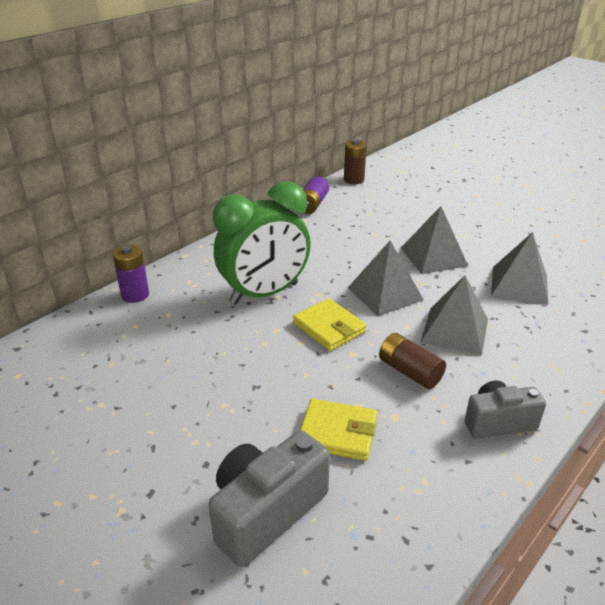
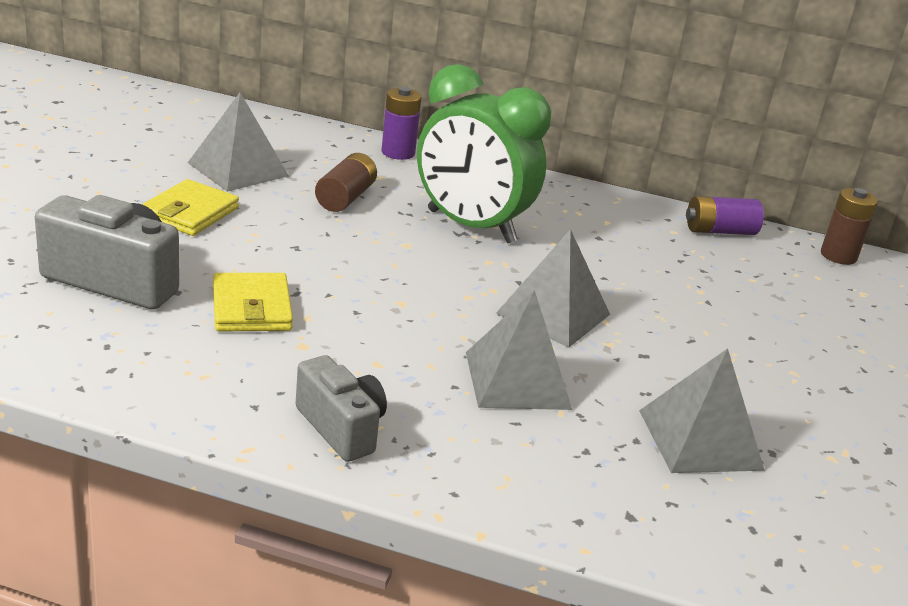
camera: 60 degrees right, 5 degrees down
(329, 327) = (440, 279): yellow wallet -> yellow wallet (190, 213)
(409, 371) = (396, 348): brown battery -> brown battery (345, 198)
(433, 256) = (694, 348): grey pyramid -> grey pyramid (238, 169)

